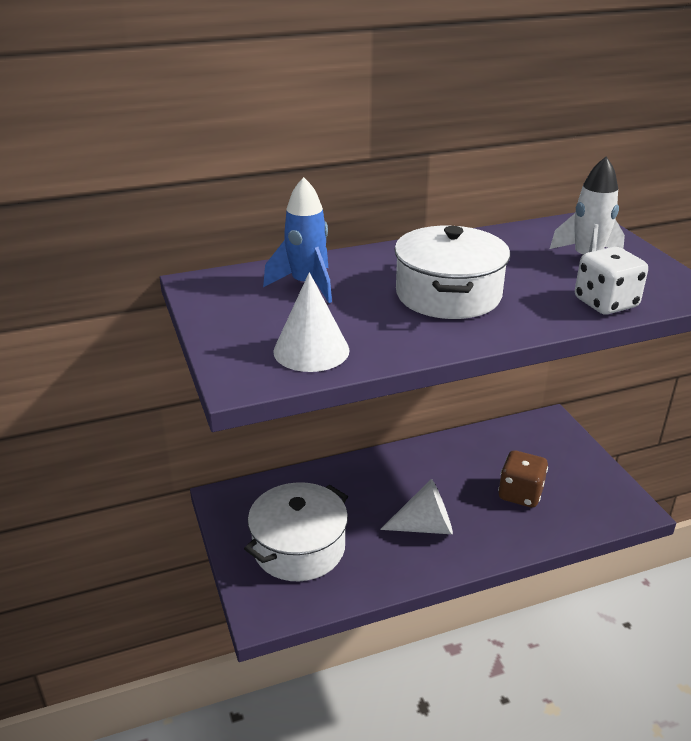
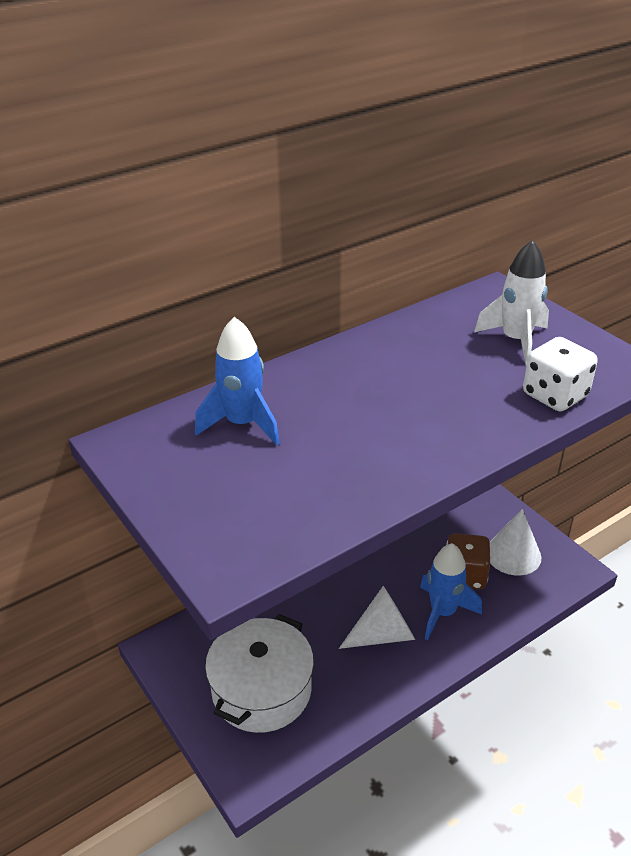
camera: 15 degrees left, 5 degrees up
(311, 350) = (284, 515): white cone -> white cone (513, 554)
(448, 294) = (397, 411): white pot -> none
(488, 520) = (443, 612): none -> blue rocket

